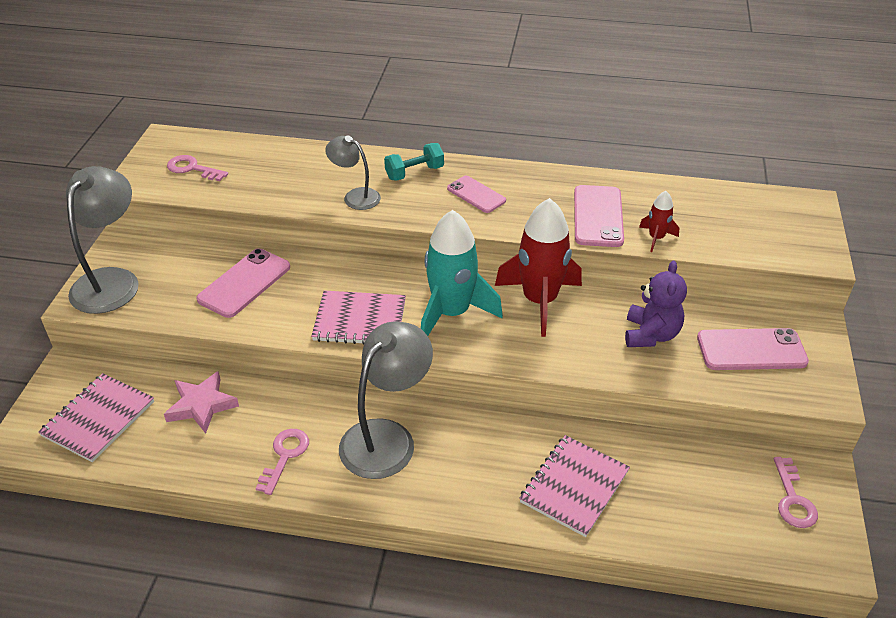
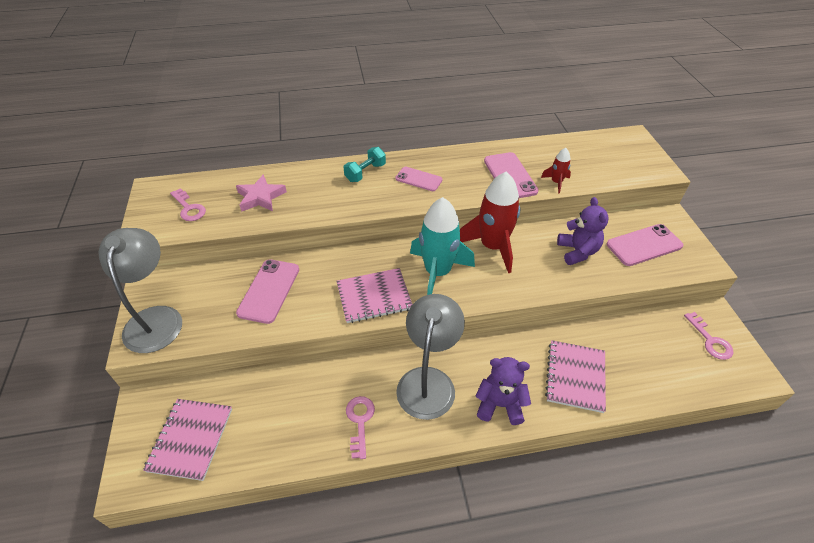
camera: 20 degrees left, 5 degrees up
(192, 168) = (189, 208): pink key -> pink key turned 135 degrees counterclockwise
(201, 405) = (273, 400): pink star -> pink star (260, 197)
(355, 196) = (331, 201): grey lamp -> none
(459, 488) = (500, 404): none -> purple teddy bear

